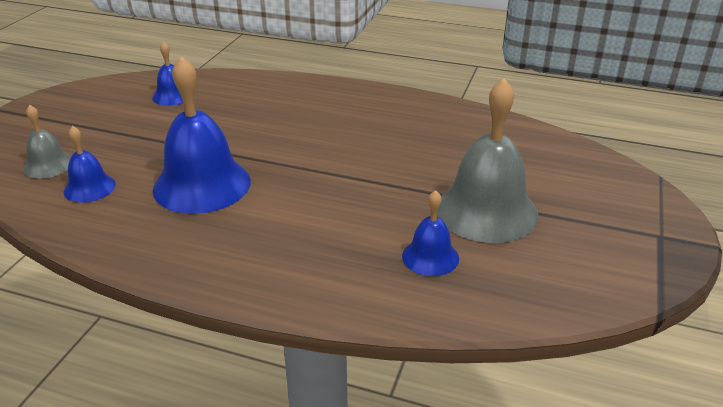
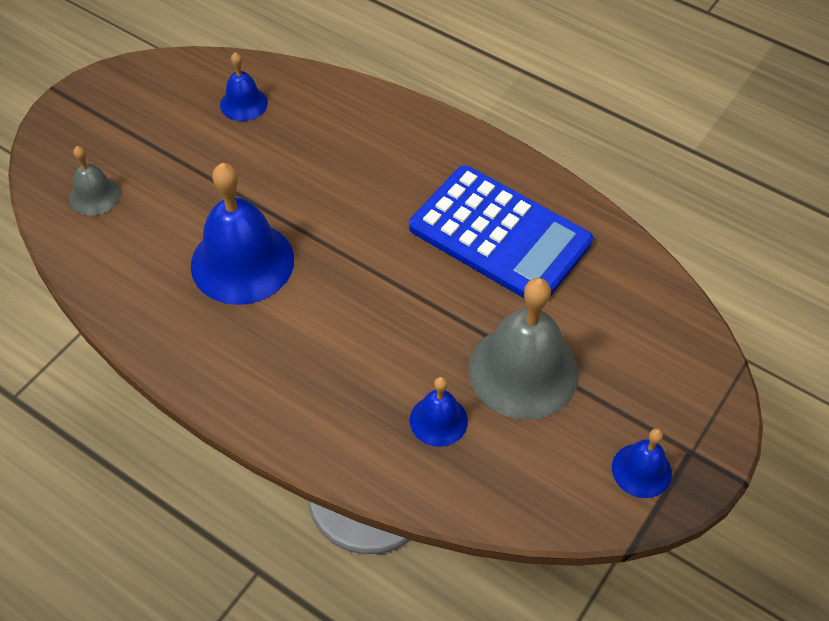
camera: 15 degrees right, 20 degrees up
(89, 188) = (130, 240): blue bell -> blue bell (641, 470)
(419, 135) = (500, 235): none -> blue calculator

